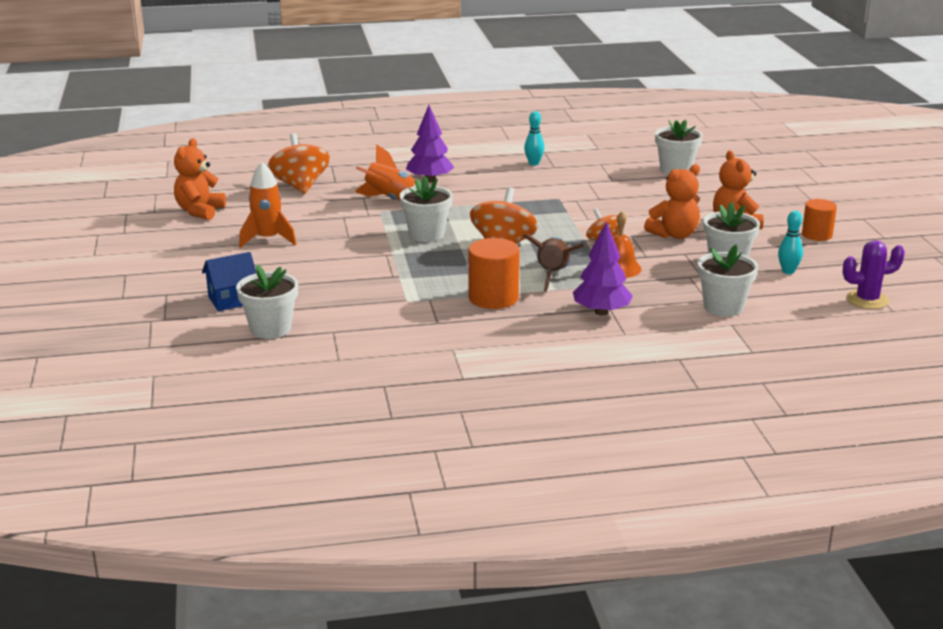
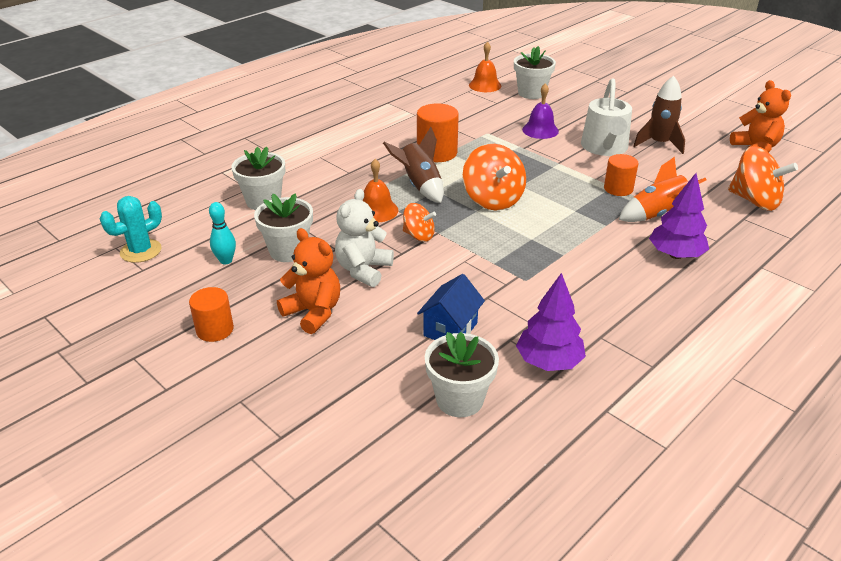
camera: 145 degrees right, 10 degrees up
(232, 300) = (585, 100): blue house -> blue house (450, 329)
(268, 239) = (659, 143): orange rocket -> brown rocket
(302, 359) = (485, 85): none -> orange bell
(323, 251) = (605, 148): none -> white watering can
(349, 286) = (540, 130): none -> purple bell
(383, 222) = (618, 189): none -> orange cylinder
(426, 234) = (566, 188): white flower pot -> none
(534, 163) = (628, 333): turquoise bowling pin -> none
(601, 312) = (351, 167): purple tree -> purple tree (549, 362)
(674, 235) = (363, 270): orange teddy bear -> white teddy bear
(867, 300) = (141, 251): purple cactus -> turquoise cactus

